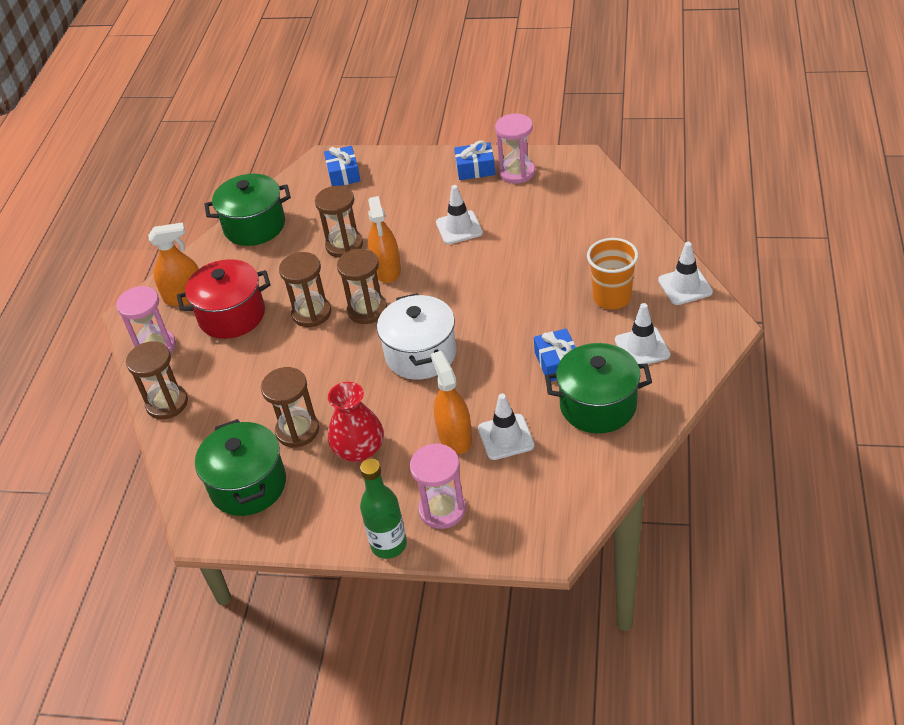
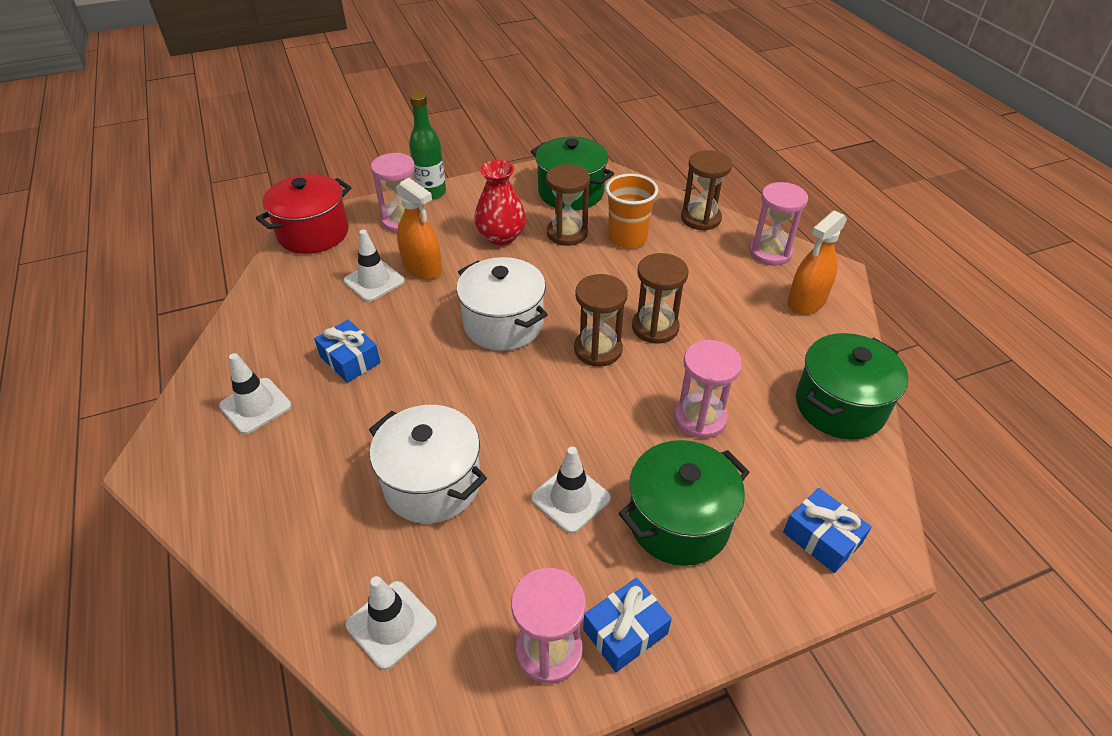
camera: 145 degrees right, 0 degrees up
(232, 315) = (734, 300): red pot -> red pot (313, 233)
(344, 245) = (700, 418): brown hourglass -> pink hourglass
(387, 270) = (617, 403): orange spray bottle -> none
(536, 259) = (432, 483): none -> white pot
(598, 405) = (292, 332): green pot -> green pot (678, 522)
(612, 297) = (309, 459): orange cup -> orange cup (627, 238)
(685, 286) = (209, 509): white traffic cone -> white traffic cone (391, 624)

